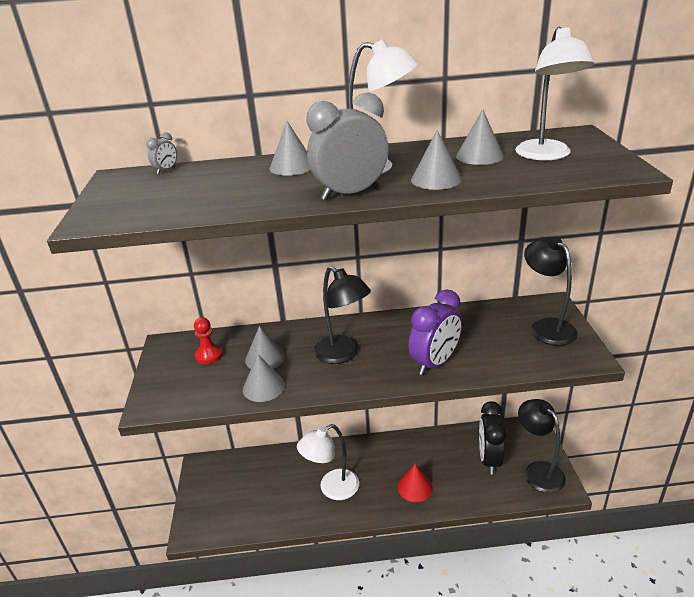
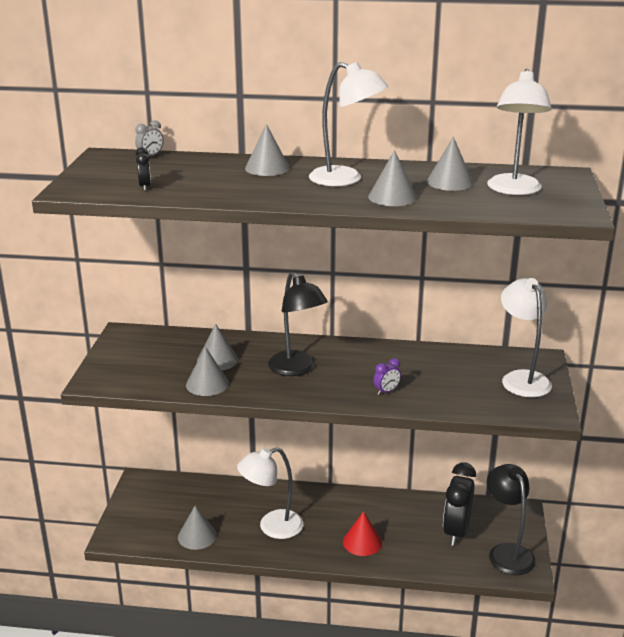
camera: 10 degrees right, 5 degrees down
(172, 205) = (145, 187): none -> black clock
(209, 355) = (163, 349): red pawn -> none
(267, 513) = (197, 536): none -> grey cone
(350, 194) = (306, 199): grey clock -> none
(435, 363) = (386, 391): purple clock -> purple clock, size x0.44
(546, 327) = (522, 378): black lamp -> white lamp

